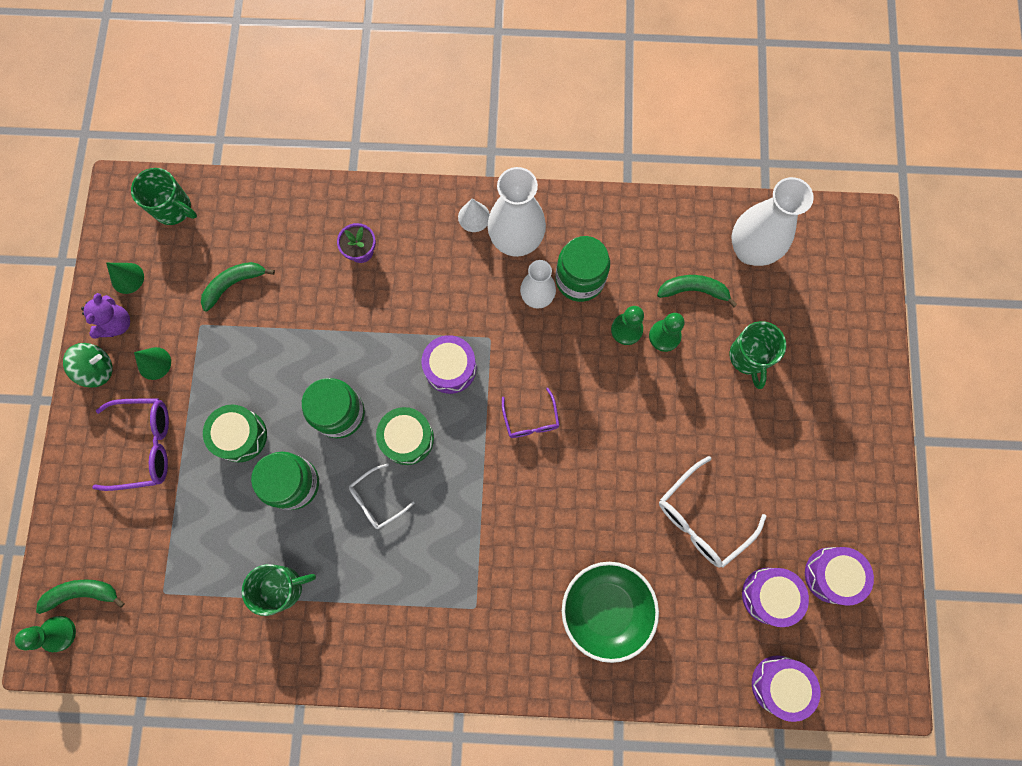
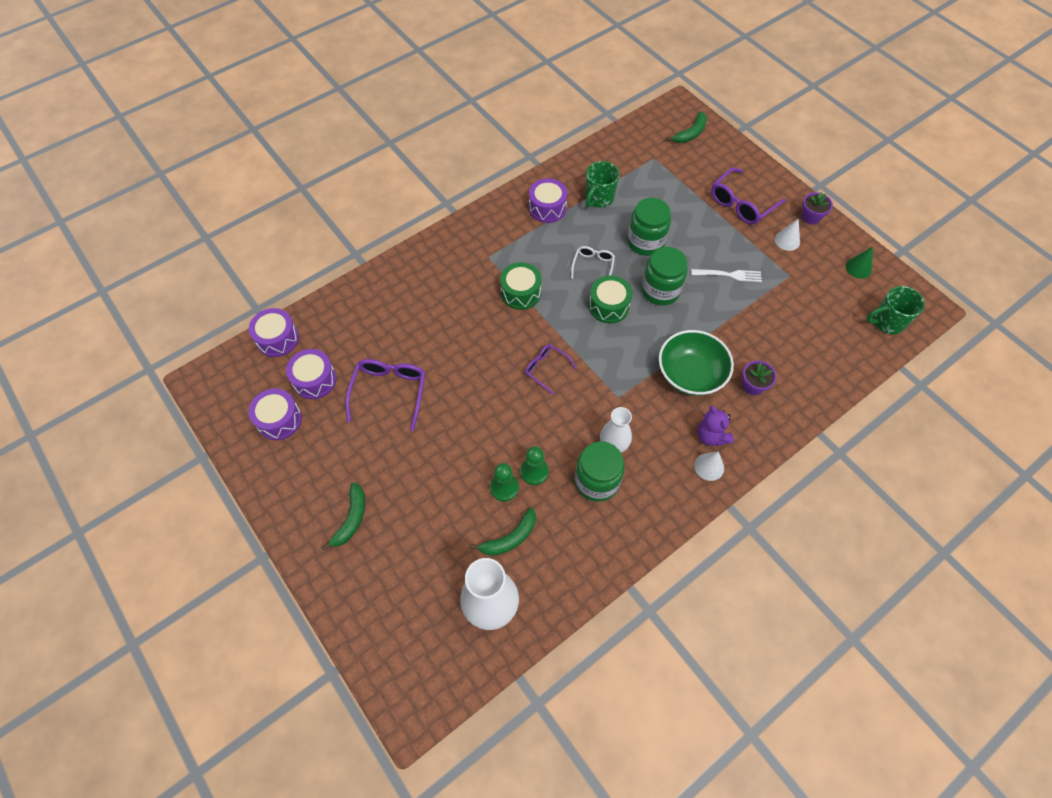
camera: 140 degrees right, 15 degrees down
(58, 633) = (681, 114): green pawn -> none
(97, 369) = (810, 217): green spinning top -> purple flower pot
(116, 324) = (831, 243): purple teddy bear -> purple teddy bear (711, 436)
(154, 363) = (787, 240): green cone -> white cone
(234, 284) = (799, 309): green banana -> green banana (351, 519)
(240, 436) = (699, 242): green drum -> green drum (520, 293)
(255, 374) = (729, 275): none -> white fork
(450, 368) = (624, 361): purple drum -> purple drum (547, 208)
(516, 241) = (664, 473): white vase -> none
(606, 609) = (412, 305): green bowl -> green bowl (690, 374)
(702, 518) = (389, 392): white glasses -> purple glasses
(748, 357) = (432, 519): green mug -> none

